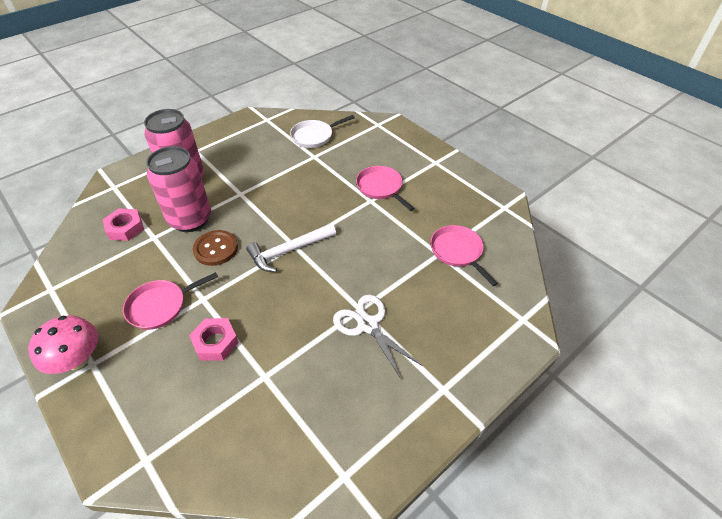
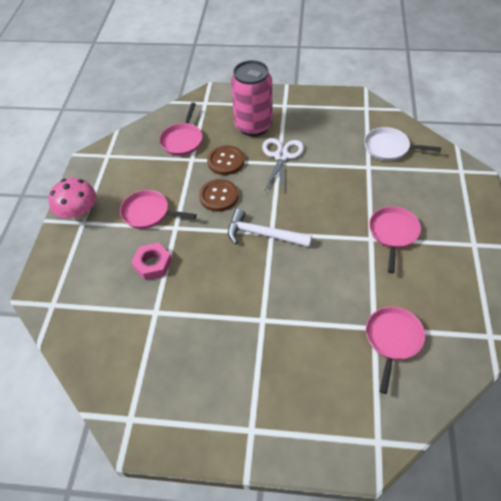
camera: 50 degrees right, 5 degrees up
(125, 228) = (182, 140): pink nut -> pink pan
(190, 219) = (226, 161): pink can -> brown button
(368, 325) = (254, 336): white scissors -> white scissors (281, 156)

